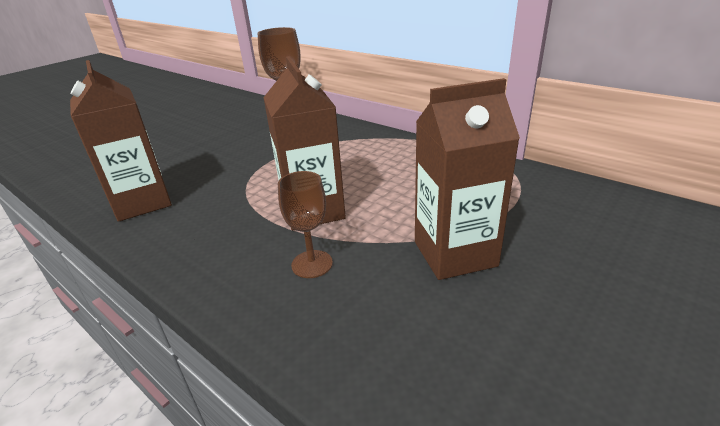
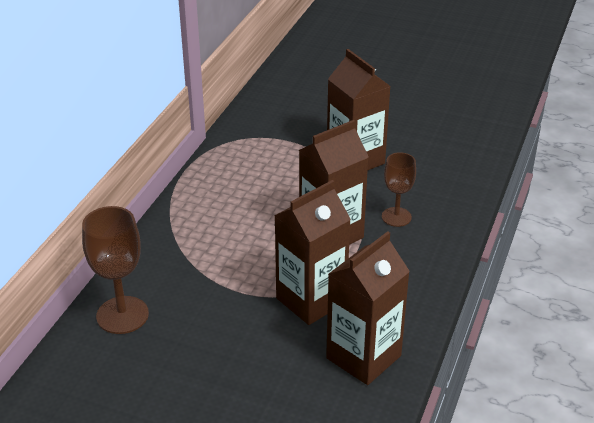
camera: 110 degrees left, 5 degrees up
(232, 187) = (311, 300): none -> brown carton

